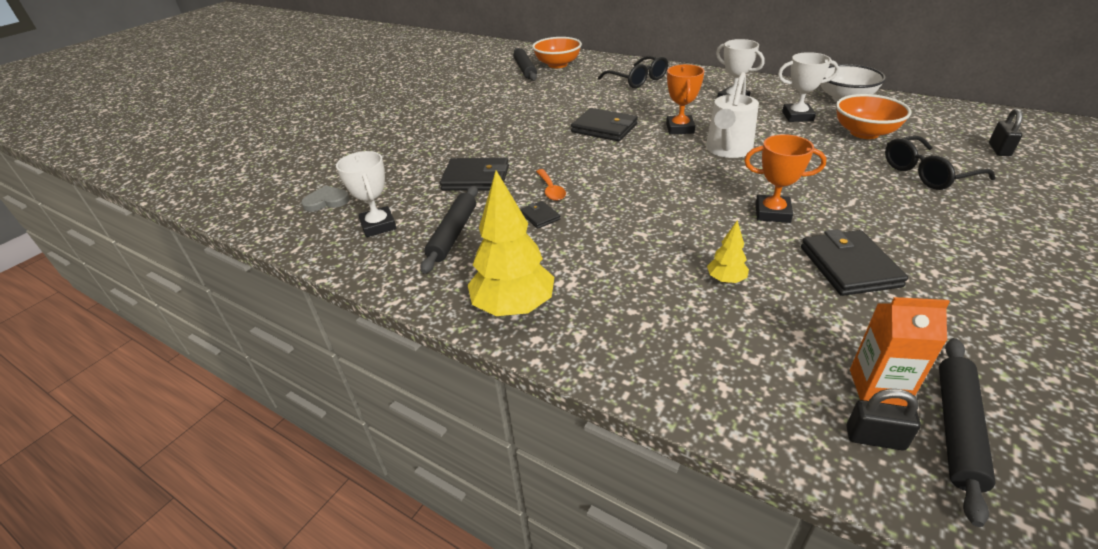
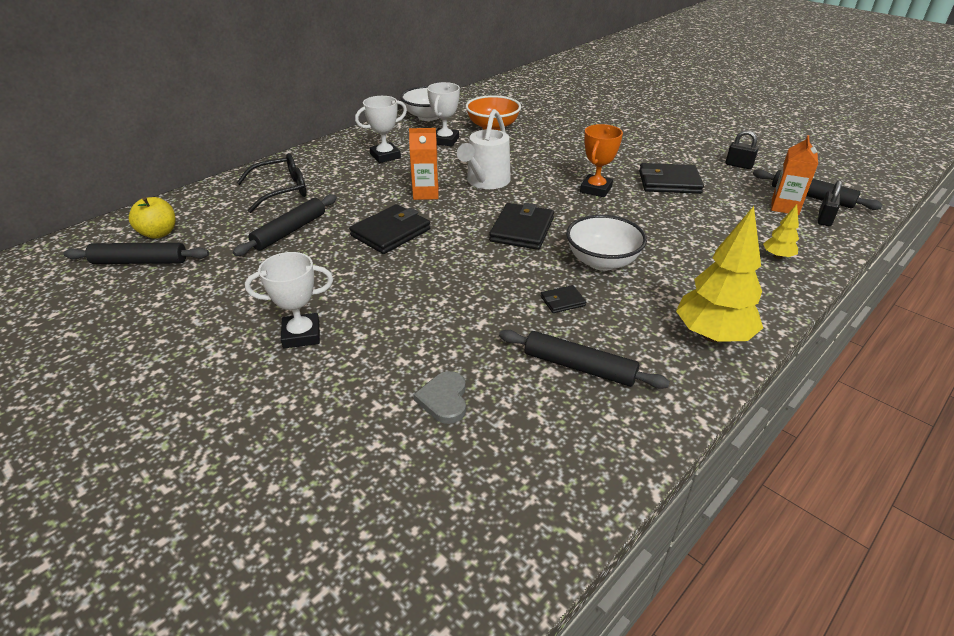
camera: 80 degrees left, 0 degrees up
(326, 201) = (445, 502): grey heart -> grey heart (444, 399)
(378, 225) = (539, 436): white trophy -> white trophy (301, 335)
(476, 178) = (455, 339): black wallet -> black wallet (522, 230)
(551, 190) = (511, 287): orange spoon -> none
(557, 64) = (159, 233): orange bowl -> yellow apple
(583, 96) = (290, 231): none -> black rolling pin
(616, 231) = (602, 261): none -> white bowl
(679, 128) = (426, 193): orange trophy -> orange carton
(725, 280) = (680, 228): yellow tree -> yellow tree (777, 256)
(727, 150) = (486, 182): white watering can -> white watering can turned 75 degrees clockwise
(927, 173) = (563, 127): black glasses -> none
(999, 150) = (544, 100): black padlock -> black padlock (738, 165)

